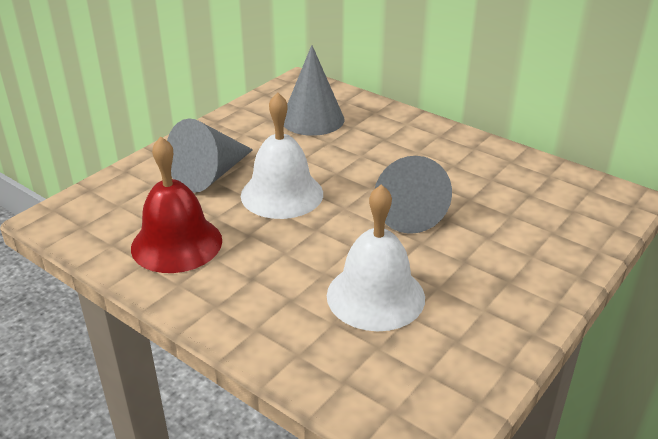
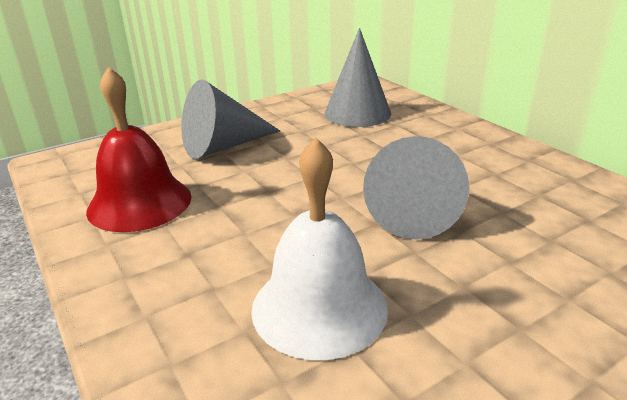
camera: 20 degrees right, 5 degrees down
(282, 194) = (281, 173): white bell -> none

